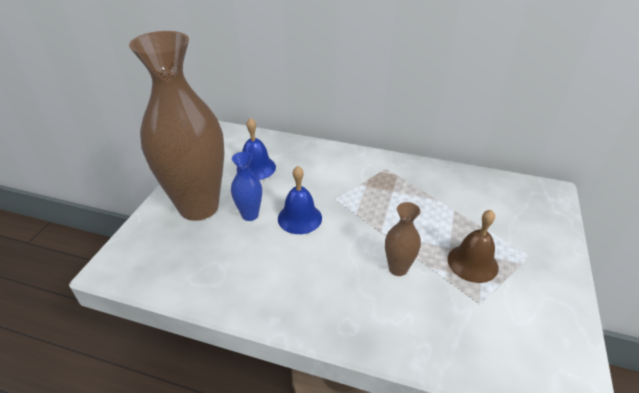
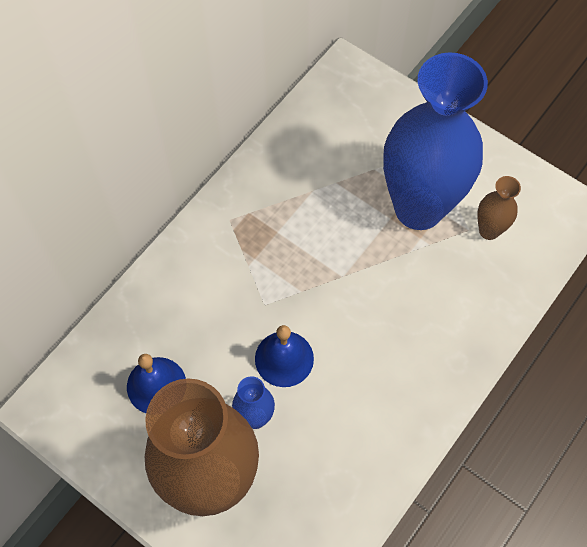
camera: 70 degrees left, 25 degrees up
(398, 268) = (401, 283): brown vase -> brown vase (489, 230)
(472, 263) = (419, 208): brown bell -> blue vase

